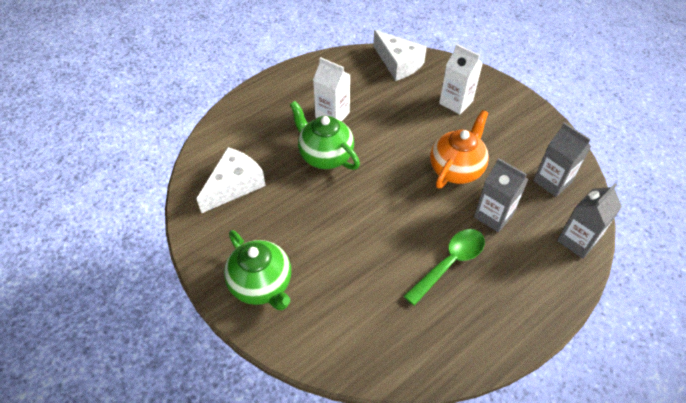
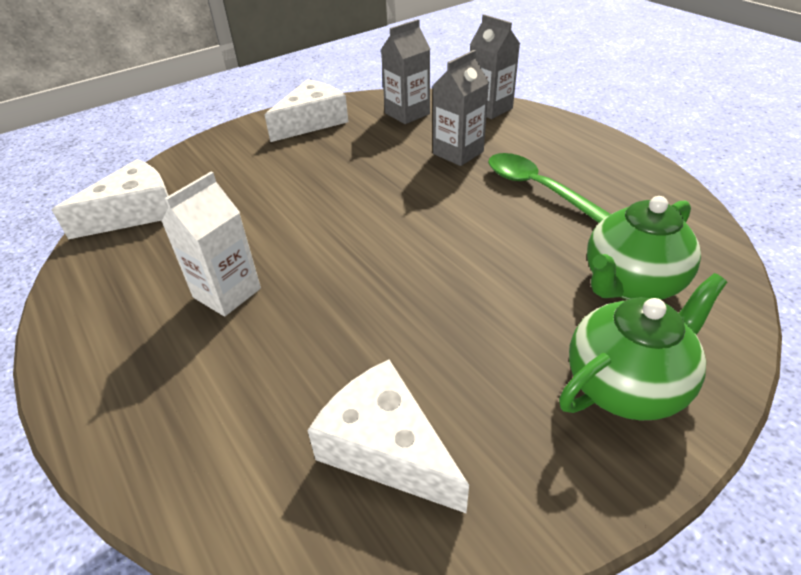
camera: 85 degrees left, 10 degrees down
(325, 156) = (328, 302): green teapot -> green teapot (630, 283)
(456, 102) = (252, 165): white carton -> none
(456, 169) = (379, 173): orange teapot -> none
(523, 124) = (312, 122): none -> white cheese

